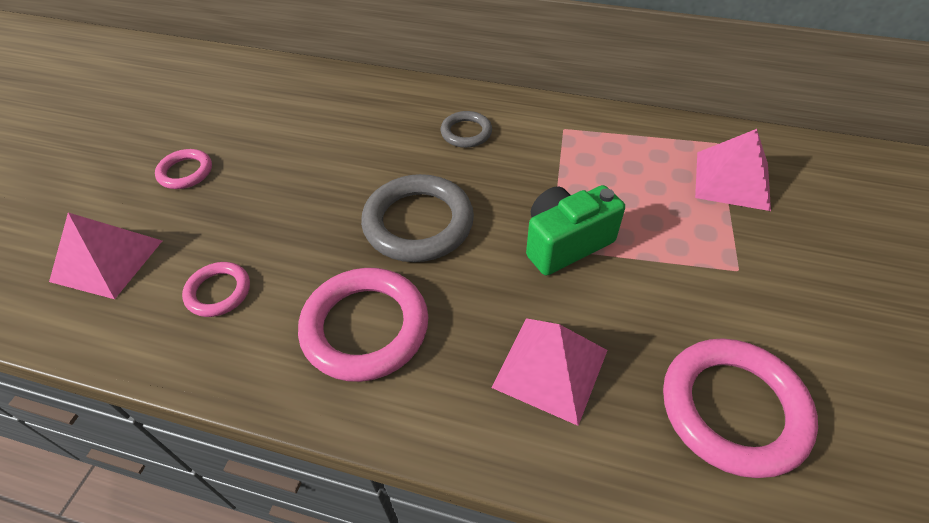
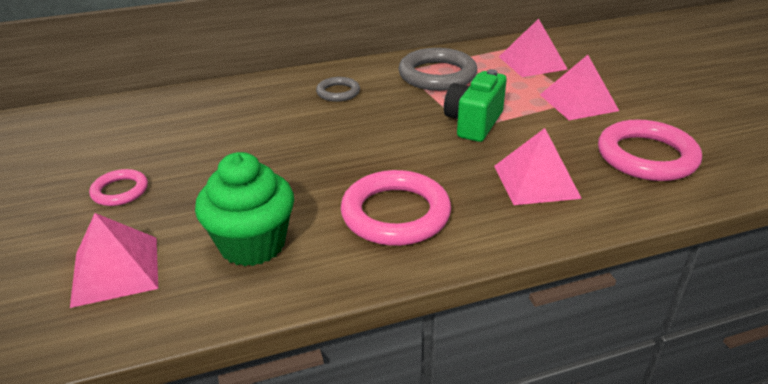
camera: 35 degrees left, 15 degrees down
(218, 292) = (252, 244): pink ring -> green cupcake
(418, 223) = (364, 149): grey ring -> grey ring (437, 75)
(729, 272) = (578, 102): none -> pink pyramid

